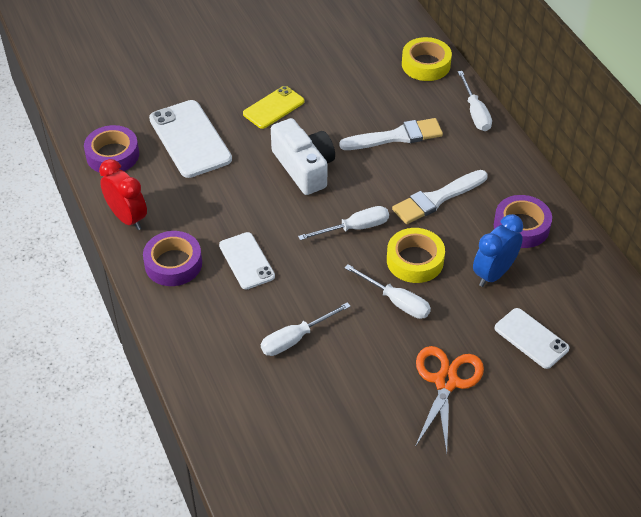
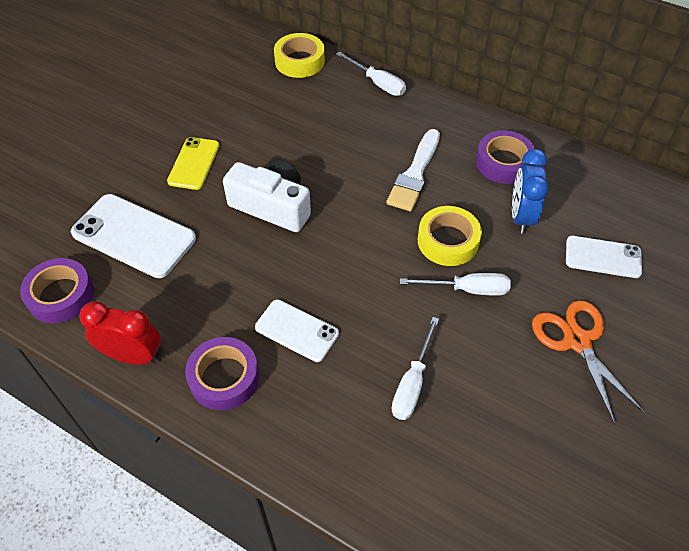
camera: 35 degrees left, 5 degrees up
(354, 228) = (369, 240): white screwdriver -> none
(396, 136) = (330, 136): white brush -> none

